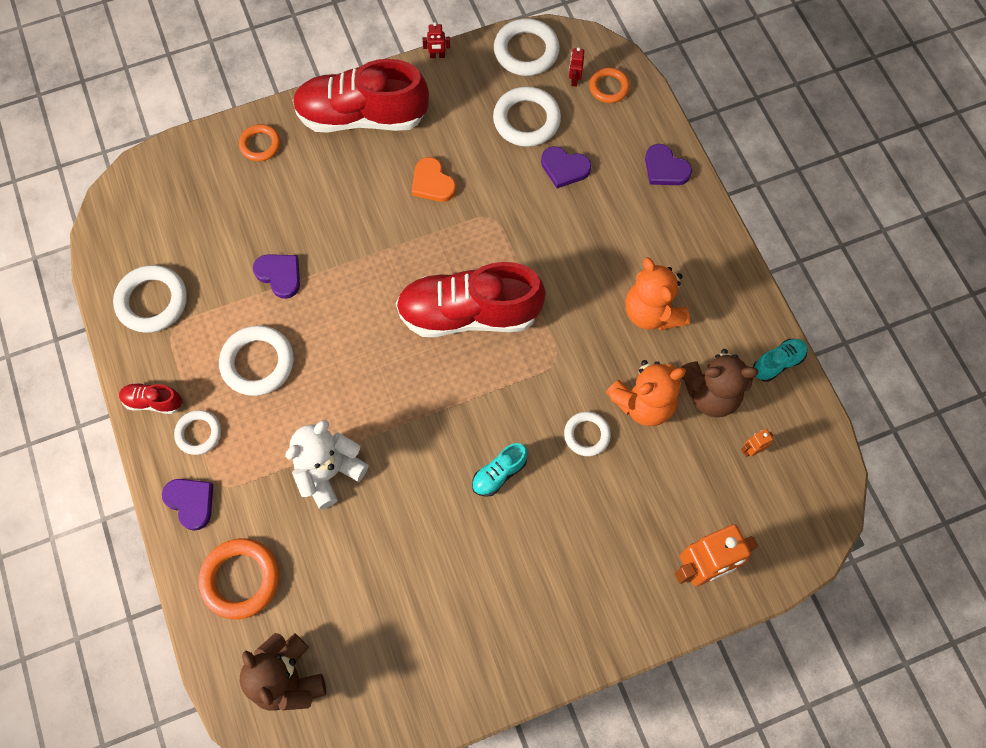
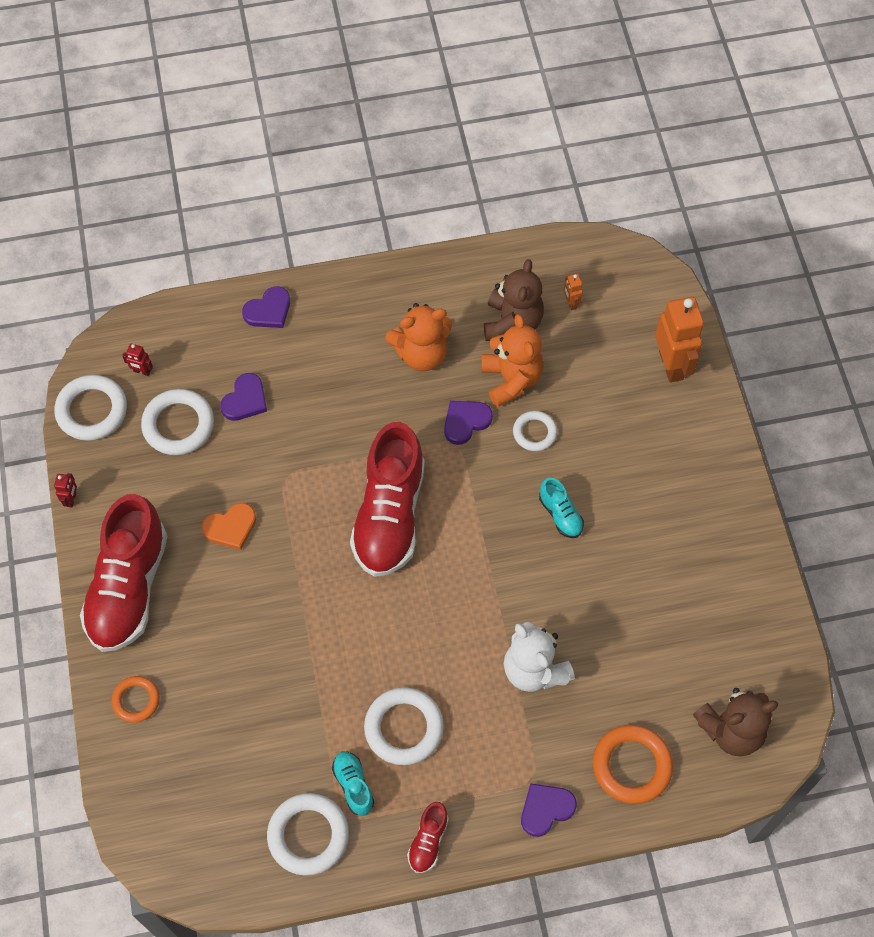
camera: 80 degrees left, 5 degrees down
(198, 433) = (472, 795): white ring -> none
(280, 275) = (306, 695): purple heart -> purple heart (465, 422)
(609, 87) = (160, 341): orange ring -> none
(777, 363) = (492, 263): turquoise shoe -> turquoise shoe (353, 785)

